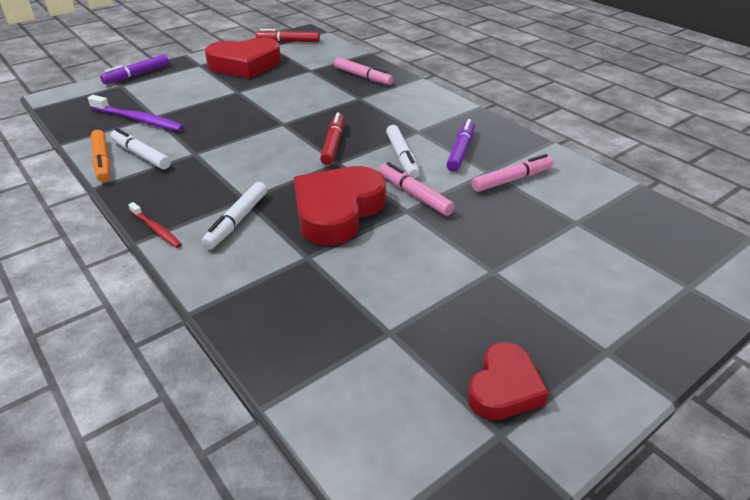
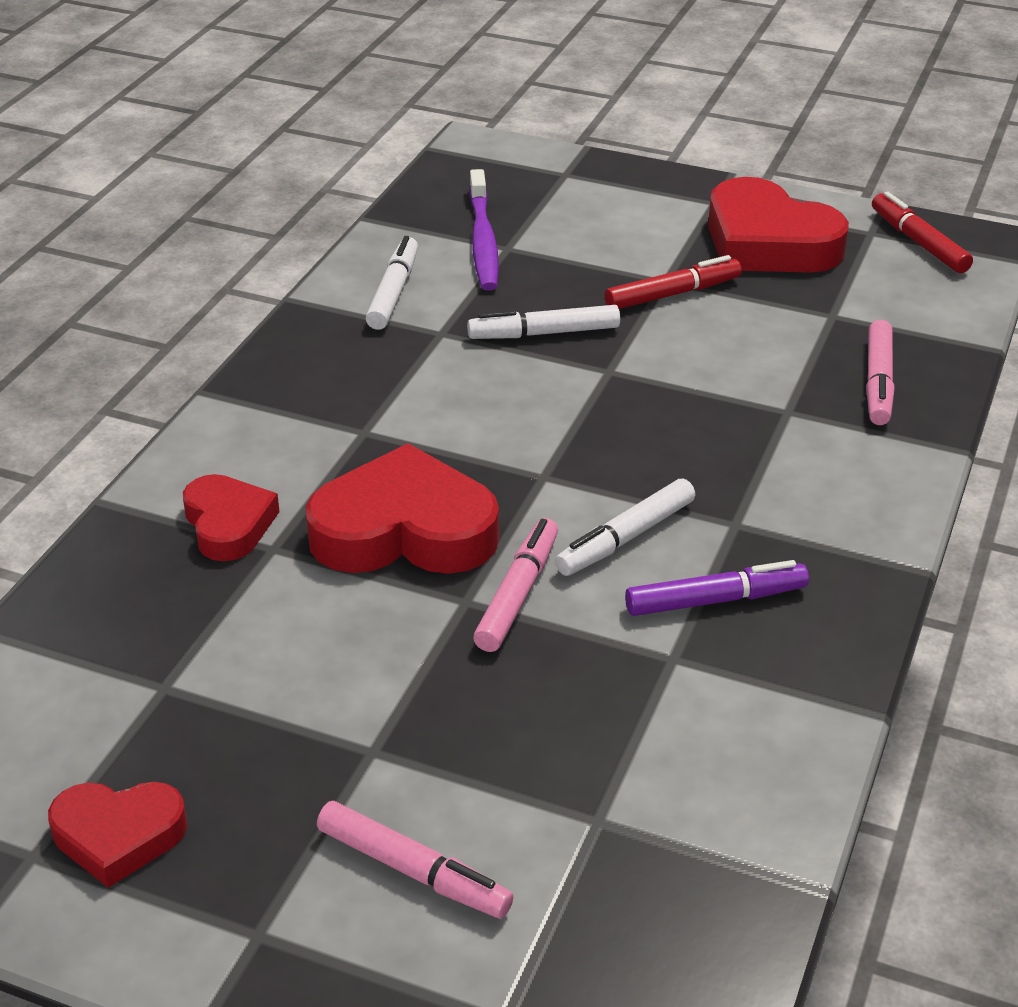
camera: 60 degrees right, 0 degrees up
(102, 161) = (350, 271): orange marker -> none
(137, 75) = (612, 169): purple marker -> none
(156, 229) = (236, 393): red toothbrush -> none
(237, 221) = (307, 449): white marker -> white marker (544, 333)
(270, 266) = (228, 524): none -> red heart
(333, 144) = (594, 448): red marker -> red marker (672, 294)
(512, 179) = (672, 696): pink marker -> pink marker (413, 870)

